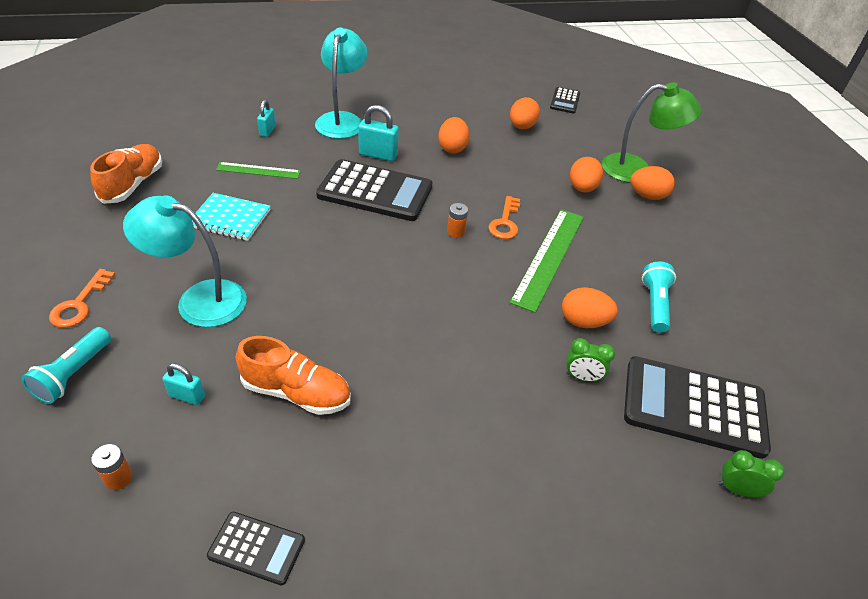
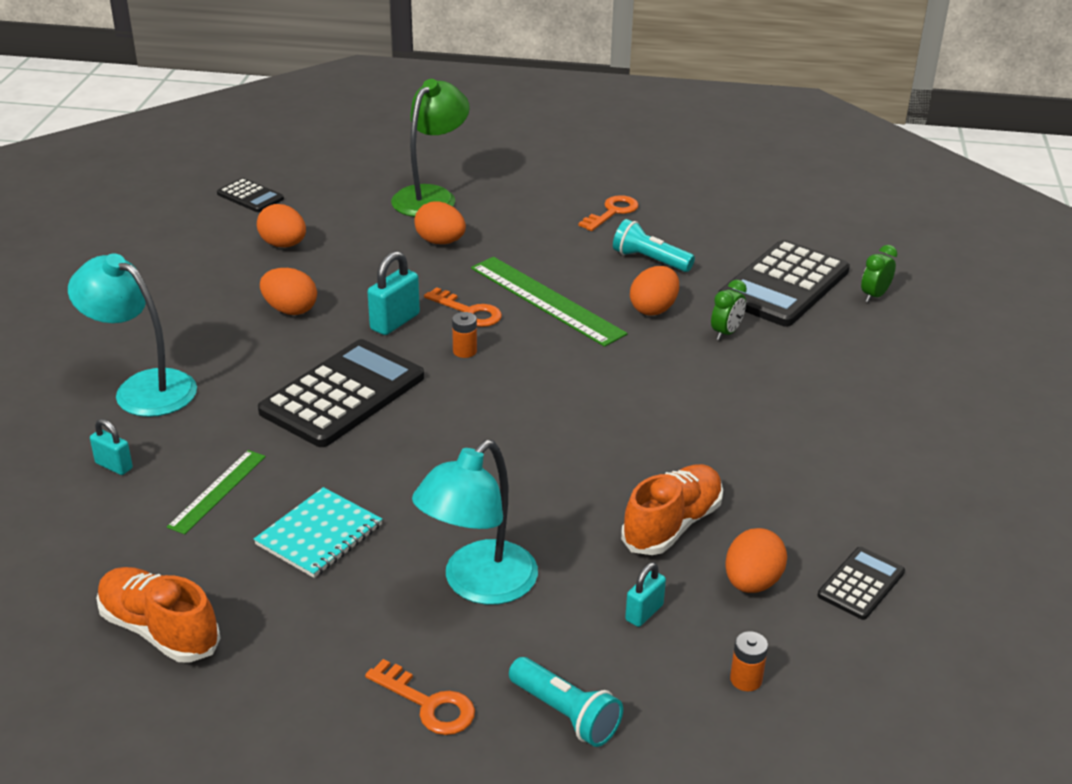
camera: 65 degrees left, 10 degrees down
(378, 155) = (259, 374): turquoise padlock -> turquoise padlock (395, 322)
(647, 196) = (481, 206): orange egg -> orange egg (752, 583)
(707, 266) = (612, 212): none -> orange key

